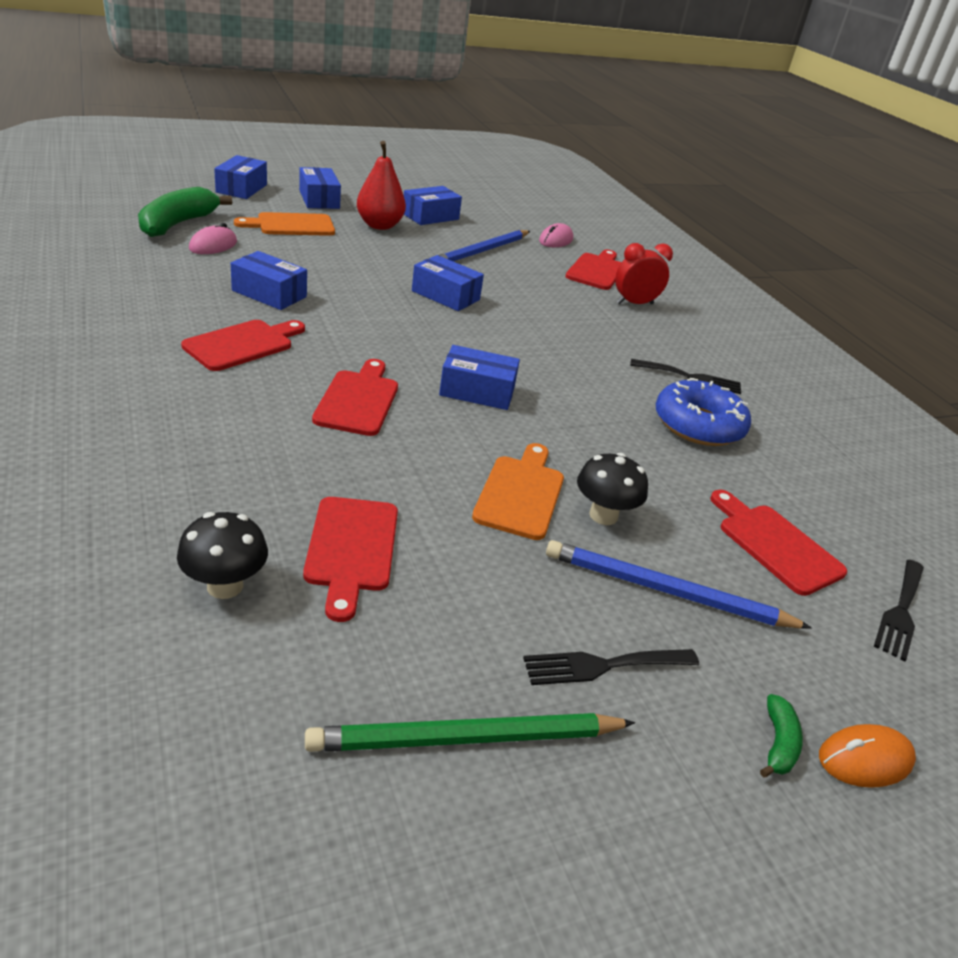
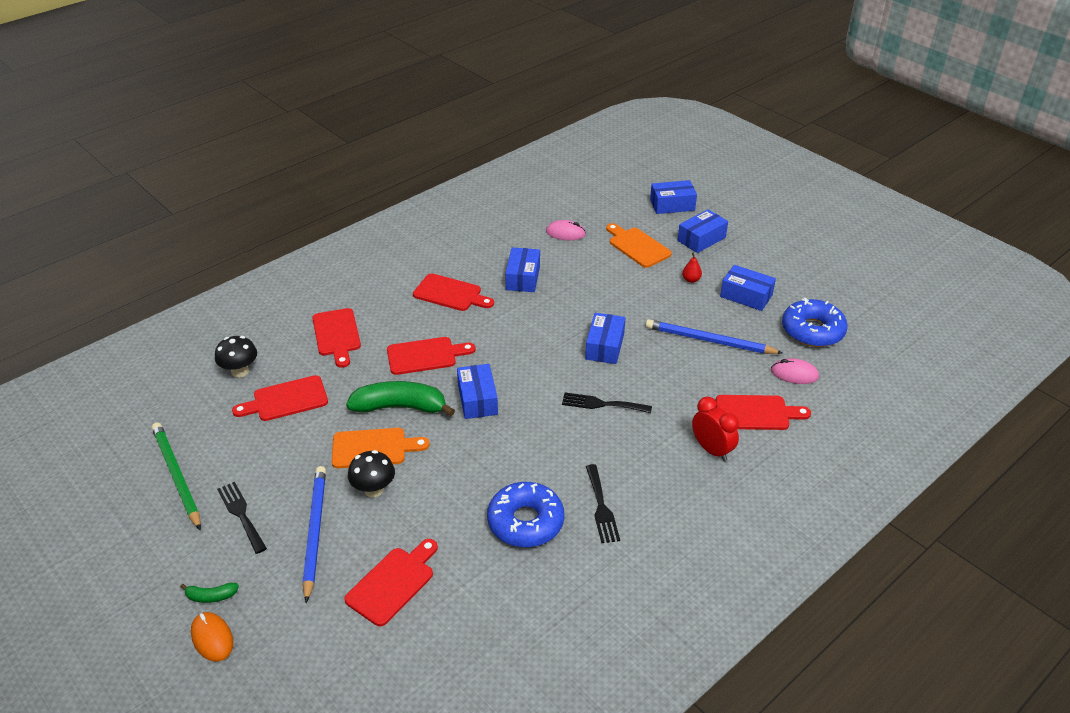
camera: 75 degrees right, 5 degrees up
(178, 224) = (580, 209): green banana -> green banana (400, 407)
(232, 457) = (337, 335): none -> red cutting board
(379, 225) = (691, 280): red pear -> red pear, size x0.47
(504, 214) = (812, 331): none -> blue donut
(901, 611) = (355, 661): black fork -> black fork (602, 404)

